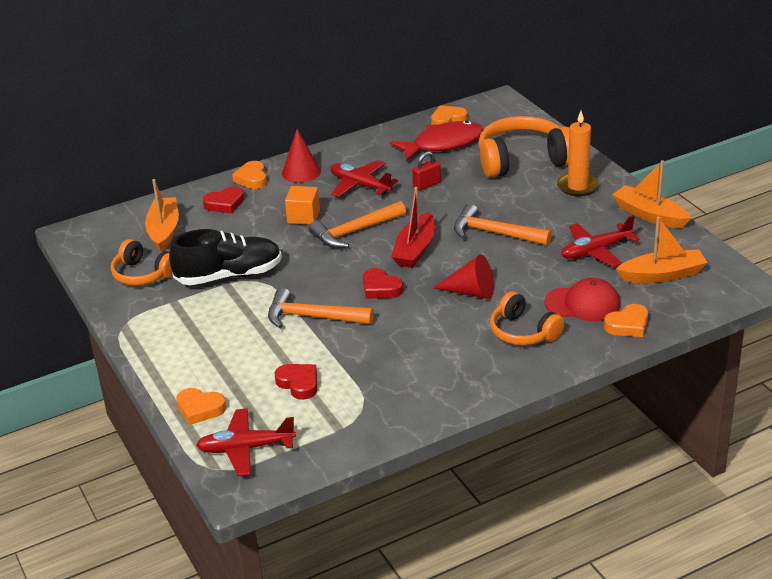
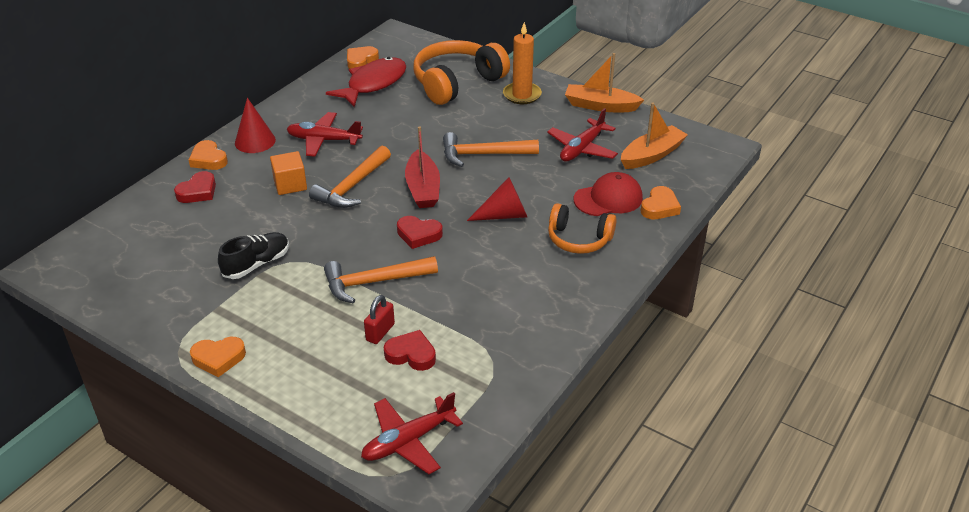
camera: 30 degrees left, 5 degrees up
(143, 274) = (161, 289): orange headphones -> none
(164, 230) = (151, 236): orange boat -> none
(200, 409) = (329, 415): orange heart -> orange heart (218, 358)
(229, 275) = (257, 264): black shoe -> black shoe, size x0.66
(427, 185) = (387, 125): red padlock -> red padlock (380, 332)

